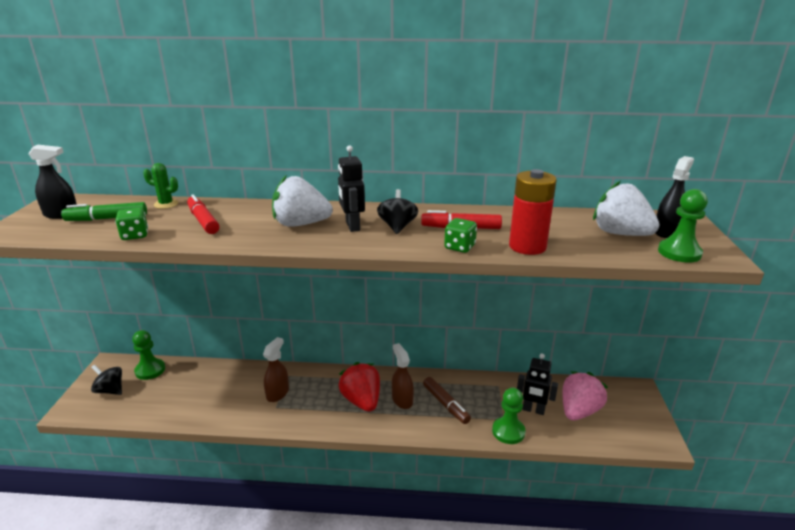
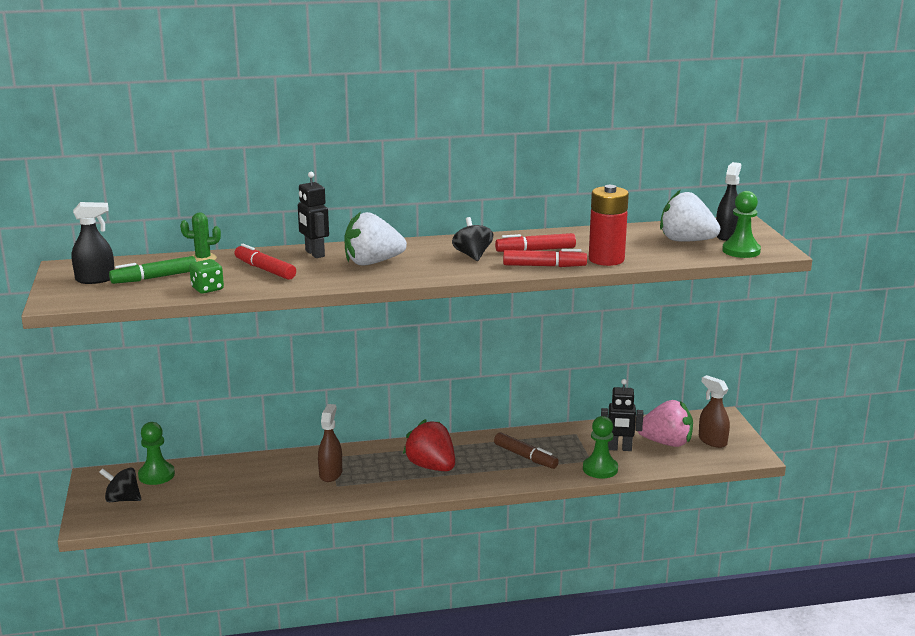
camera: 15 degrees left, 5 degrees down
(352, 226) = (427, 259): black robot -> black robot (314, 254)
(402, 400) = (476, 460): brown spray bottle -> brown spray bottle (712, 441)
(459, 247) = (544, 266): green dice -> red marker
(579, 411) = (666, 443): pink strawberry -> pink strawberry turned 75 degrees clockwise

